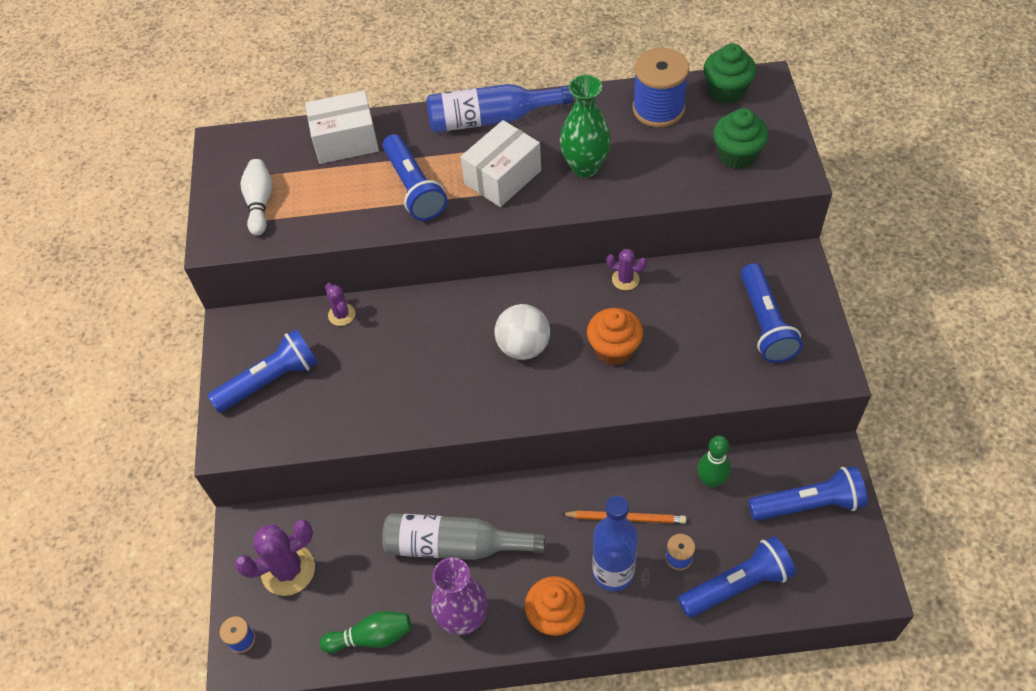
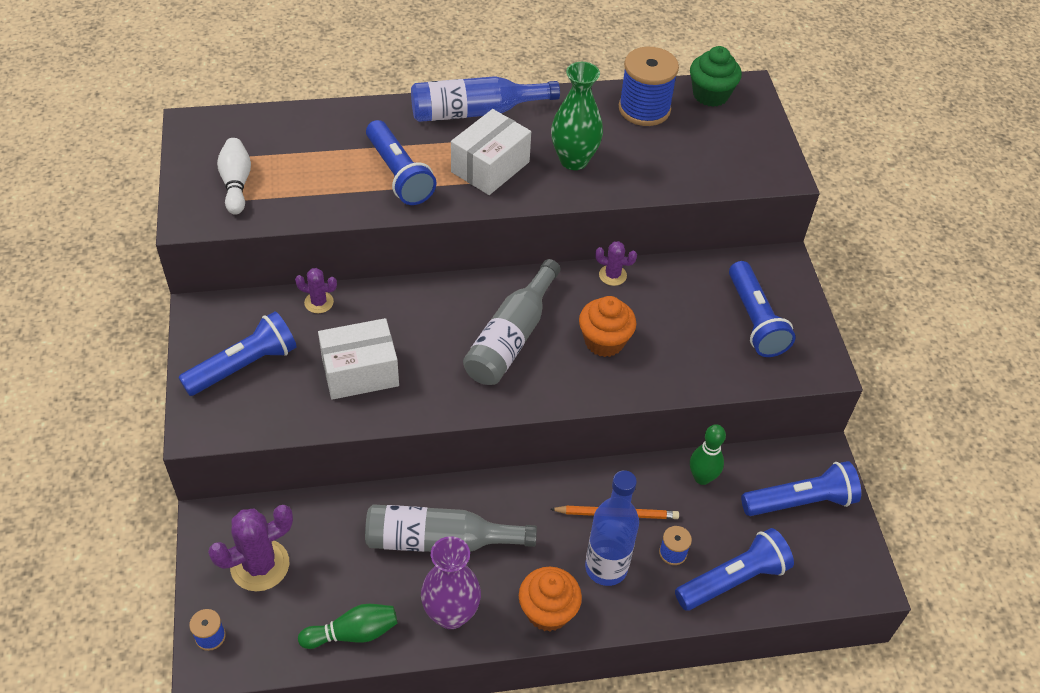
camera: 10 degrees left, 5 degrees down
(341, 314) = (319, 302): purple cactus -> purple cactus turned 45 degrees counterclockwise
(346, 141) = (325, 127): white box -> white box (360, 372)
(523, 347) = (511, 337): white ball -> grey bottle
(737, 155) = (724, 154): green cupcake -> none

